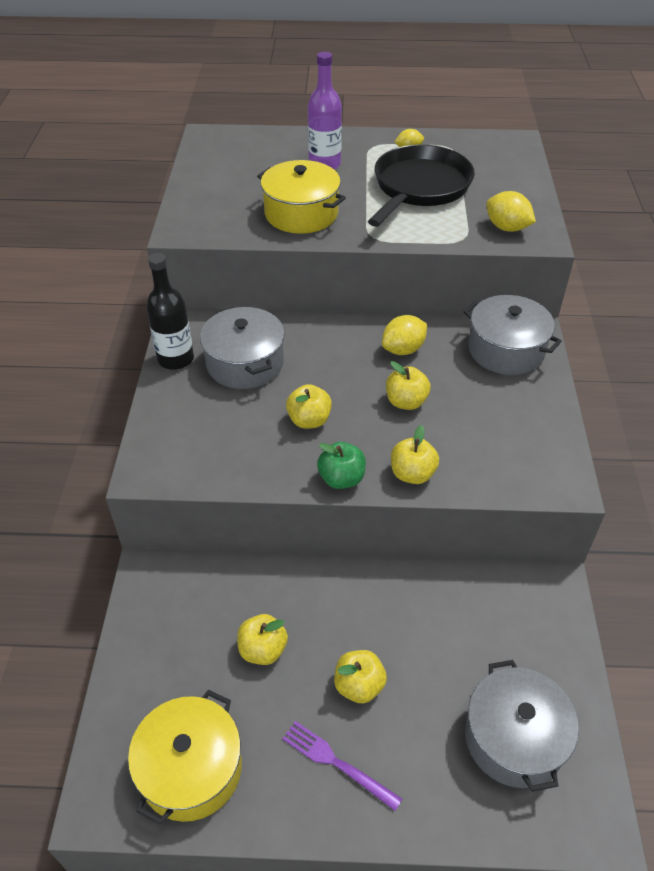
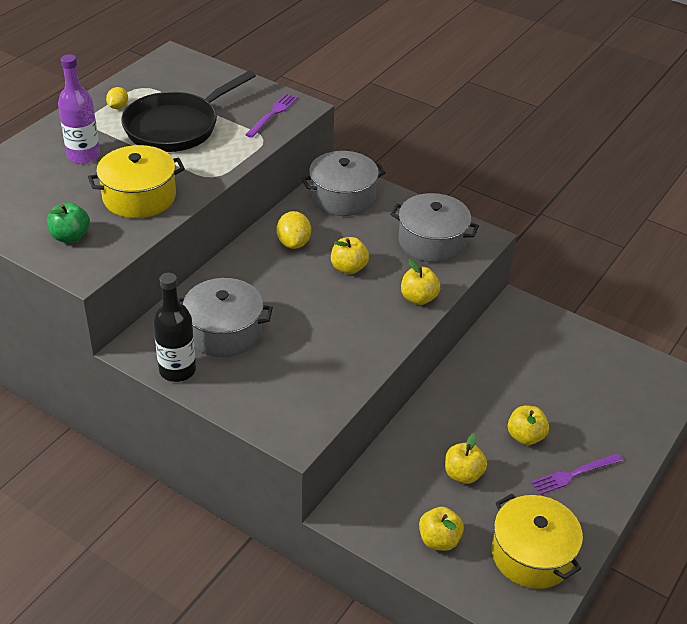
camera: 60 degrees left, 5 degrees down
(309, 420) = (322, 324): yellow apple -> yellow apple (439, 540)
(341, 479) = (394, 334): green apple -> green apple (70, 237)
(419, 188) = (176, 127): black pan -> black pan turned 105 degrees counterclockwise
(507, 228) = (272, 114): yellow lemon -> purple fork
(514, 738) = (607, 383): grey pot -> grey pot (432, 242)

